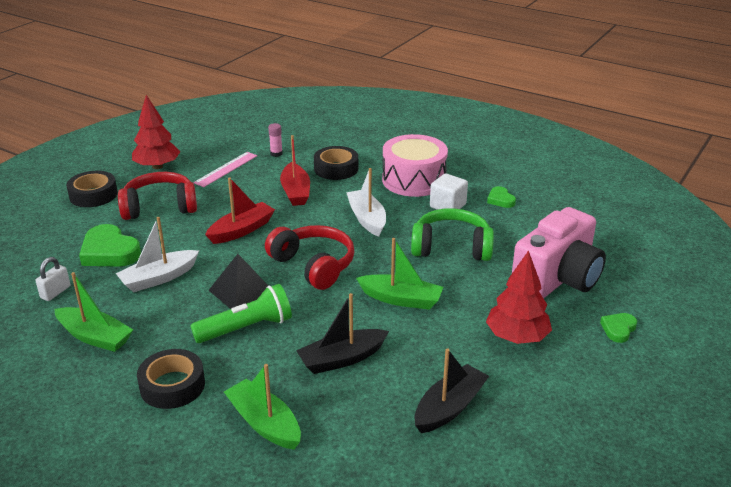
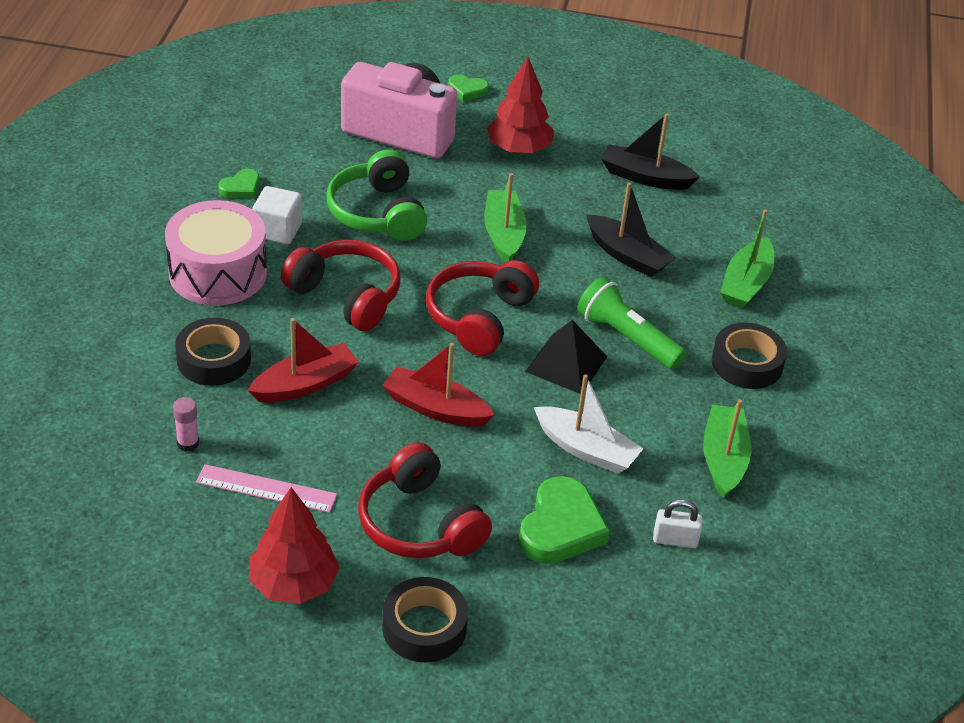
camera: 115 degrees left, 10 degrees up
(367, 219) = (346, 296): white boat -> red headphones

